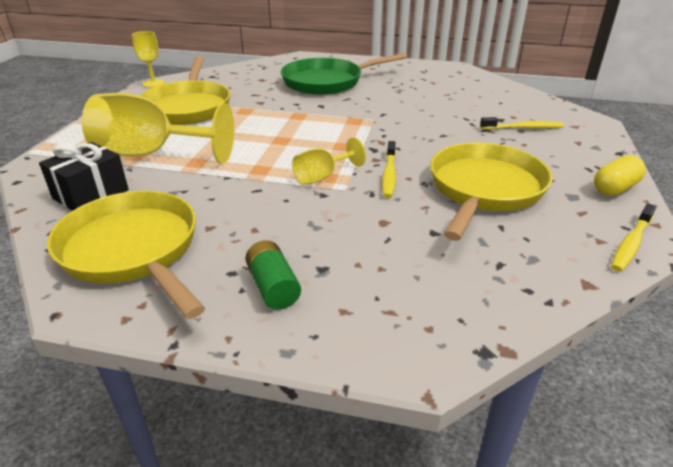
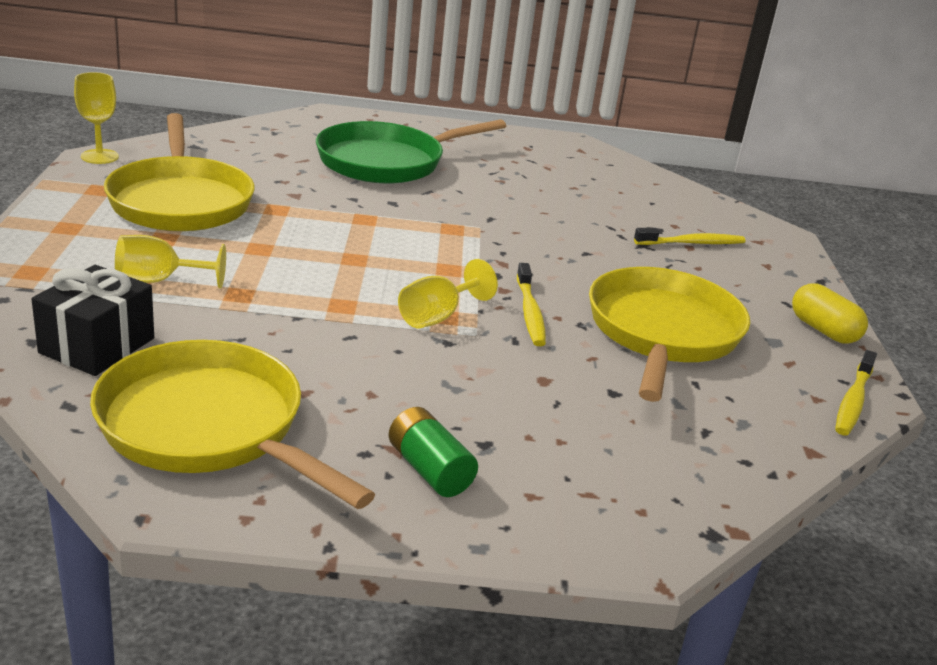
camera: 15 degrees left, 5 degrees down
(150, 154) = (159, 280): yellow goblet -> yellow goblet, size x0.50
(615, 188) = (823, 330): yellow capsule -> yellow capsule turned 75 degrees counterclockwise

